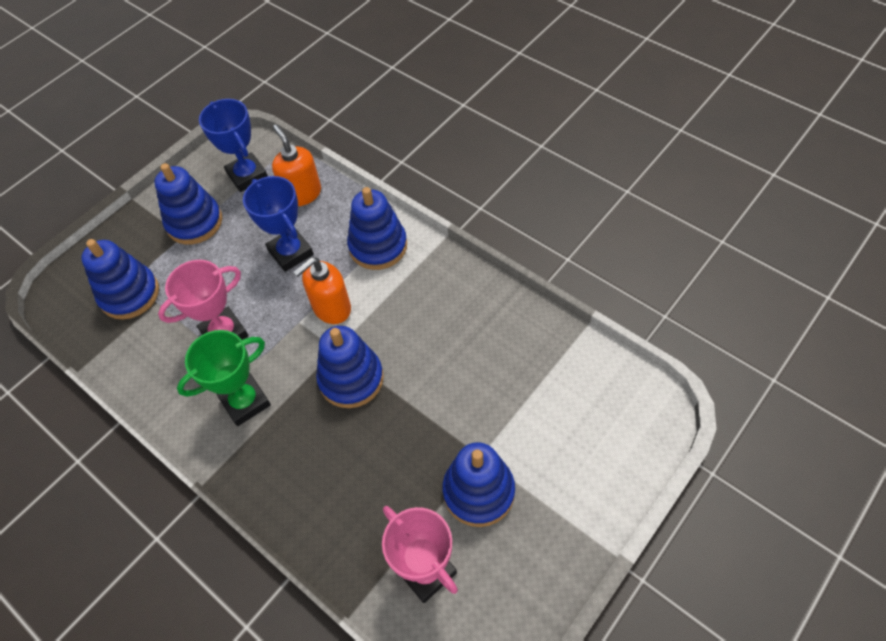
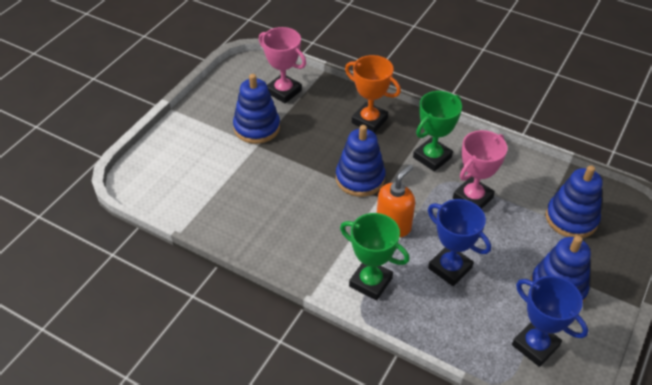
camera: 165 degrees right, 10 degrees down
(302, 194) = (466, 330): orange soap dispenser -> none
(306, 483) = (369, 120): none -> orange trophy
(378, 246) = (370, 282): blue stacking toy -> green trophy

